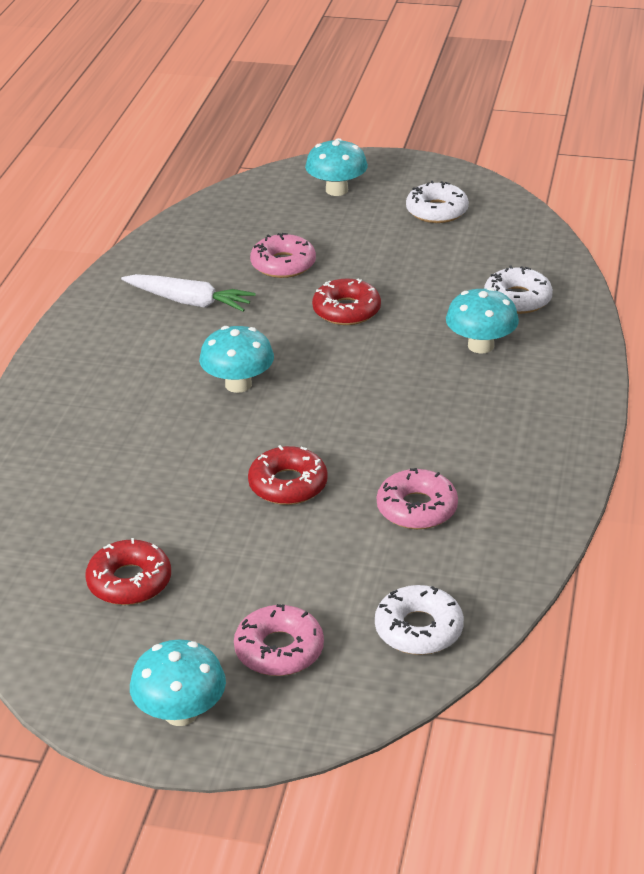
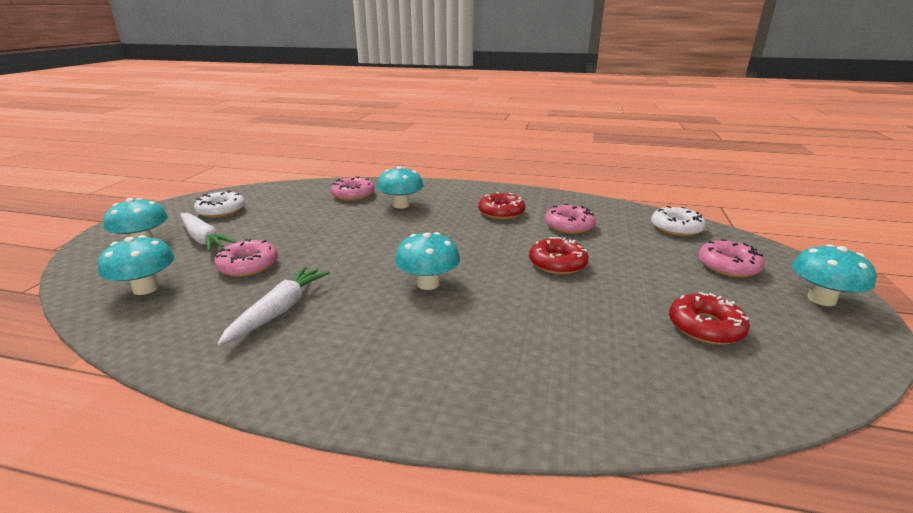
camera: 90 degrees left, 10 degrees down
(236, 222) = (146, 288): none -> turquoise mushroom
(346, 310) = (337, 242): red donut -> red donut (501, 212)
(349, 222) = (203, 239): none -> white carrot
(517, 299) = (353, 195): white donut -> pink donut

